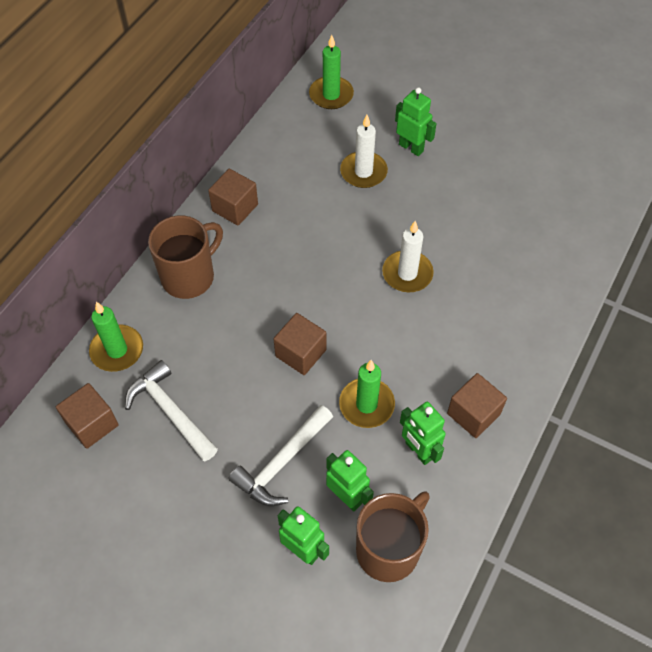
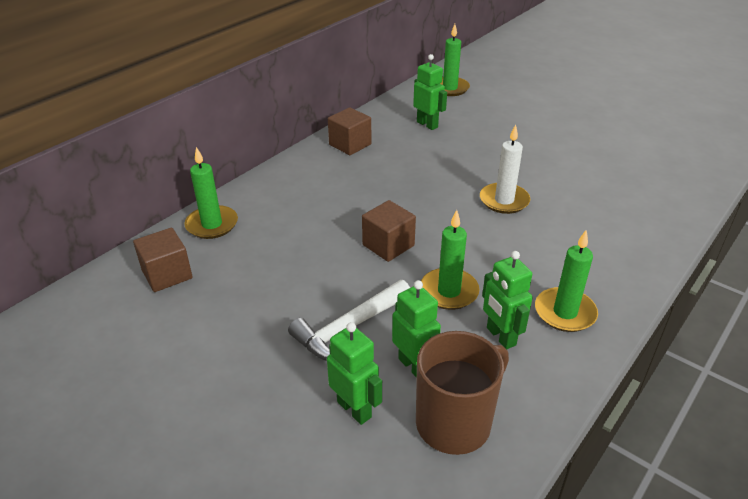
camera: 10 degrees right, 20 degrees down
(170, 411) = (246, 274): white hammer -> none
(189, 276) = (296, 183): brown mug -> none
(363, 172) = (471, 133): white candle -> none
(411, 147) = (517, 123): green robot -> green robot (427, 124)
(473, 414) = (565, 312): brown cube -> green candle

